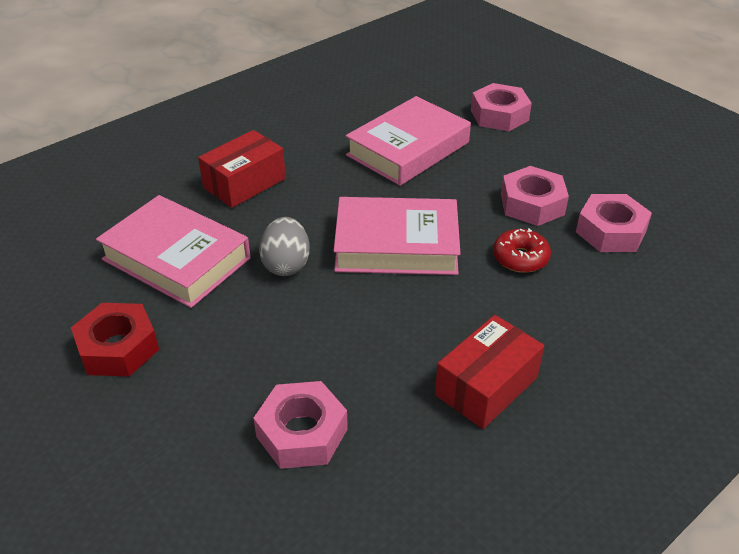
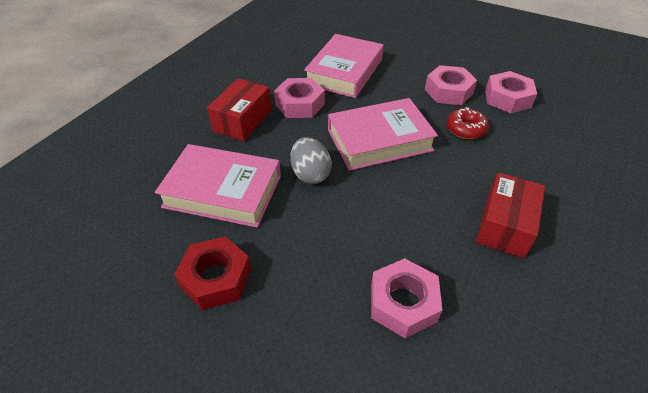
camera: 20 degrees left, 5 degrees up
(499, 115) = (389, 38): pink nut -> pink nut (300, 104)

